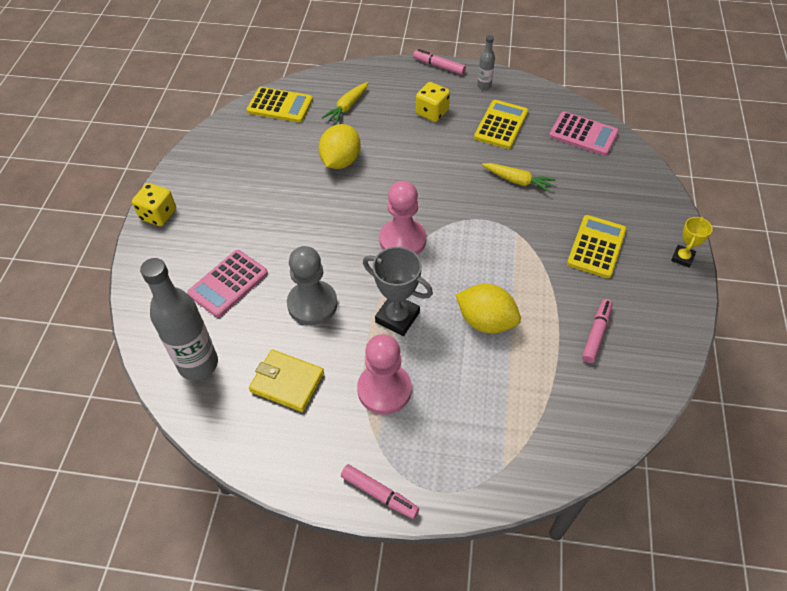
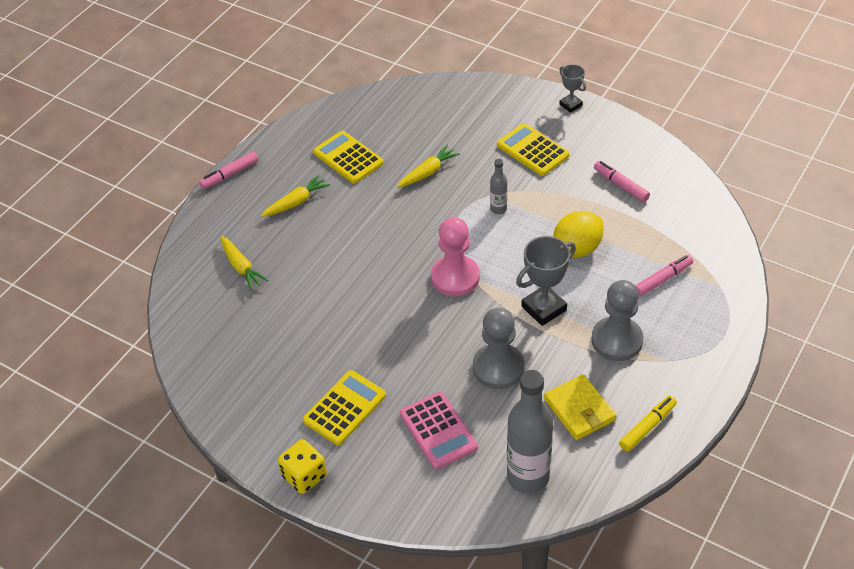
camera: 65 degrees left, 5 degrees down
(280, 105) = (198, 325): yellow calculator -> yellow calculator (344, 408)
(285, 447) = (647, 427): none -> yellow marker
(287, 382) = (579, 409): yellow wallet -> yellow wallet turned 75 degrees counterclockwise
(340, 161) = (320, 295): yellow lemon -> none
(379, 494) = (715, 373): pink marker -> pink marker (662, 279)
(384, 390) = (617, 340): pink pawn -> grey pawn
(432, 112) = (296, 202): yellow dice -> yellow carrot
(484, 86) = (284, 151): grey bottle -> grey bottle (498, 209)
(583, 134) = (397, 107): pink calculator -> none
(682, 258) = (570, 105): yellow trophy -> grey trophy

